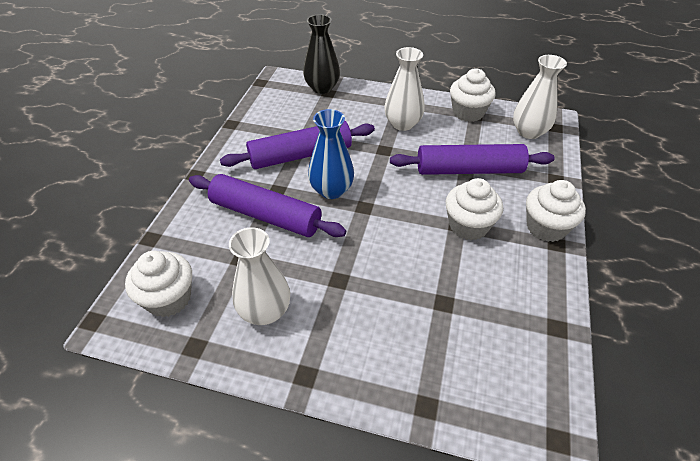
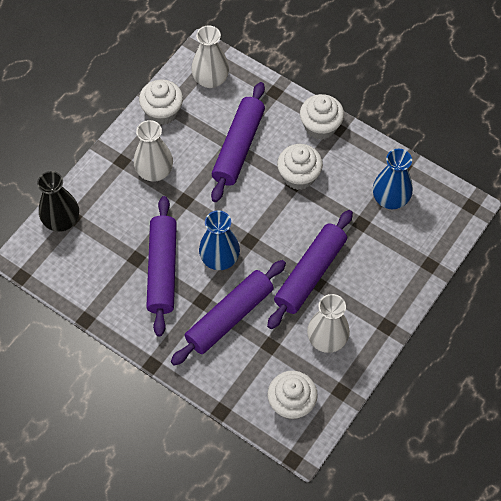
camera: 70 degrees left, 15 degrees up
(348, 270) = (310, 274): none -> purple rolling pin
(499, 326) = (390, 199): none -> blue vase

